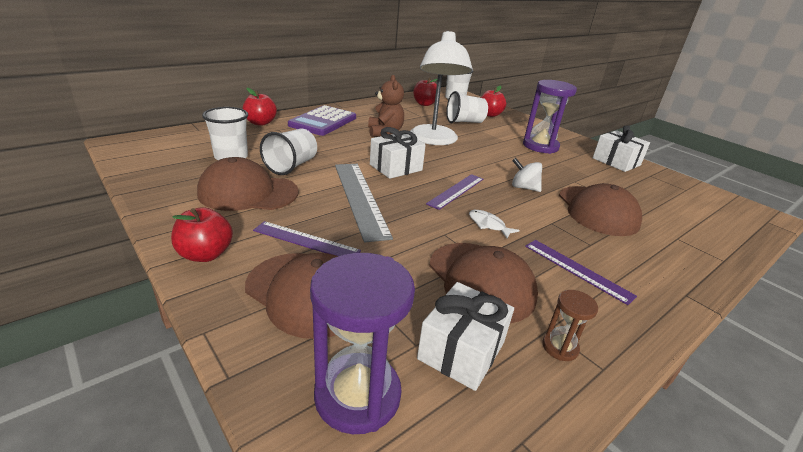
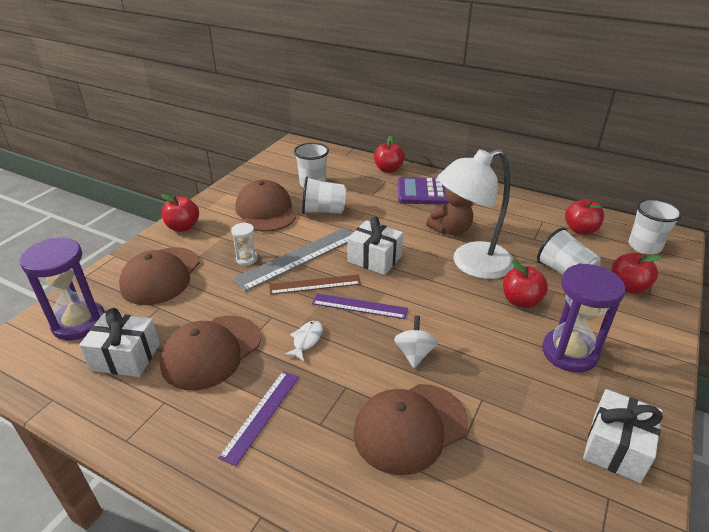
camera: 70 degrees right, 5 degrees up
(306, 241) = (219, 255): purple ruler -> none
(333, 225) = (247, 259): none -> white hourglass
(410, 201) = (315, 284): none -> brown ruler
(485, 141) = (521, 301): none -> red apple
(560, 347) = (143, 411): brown hourglass -> none

